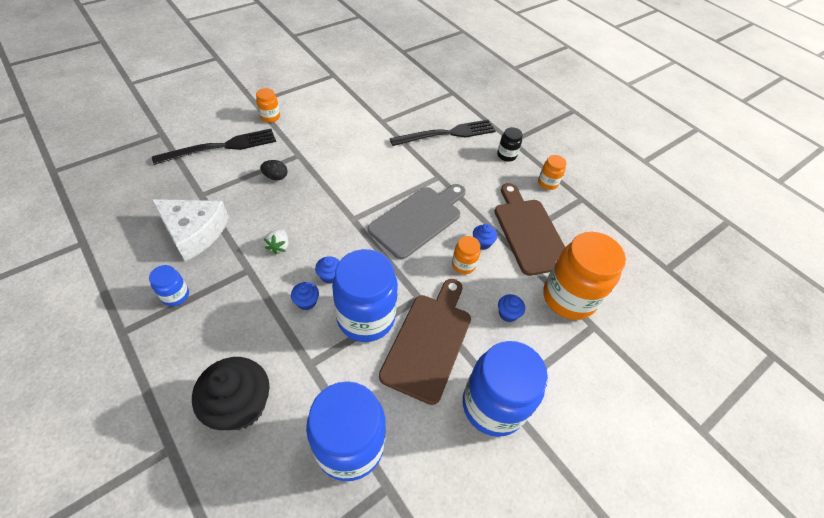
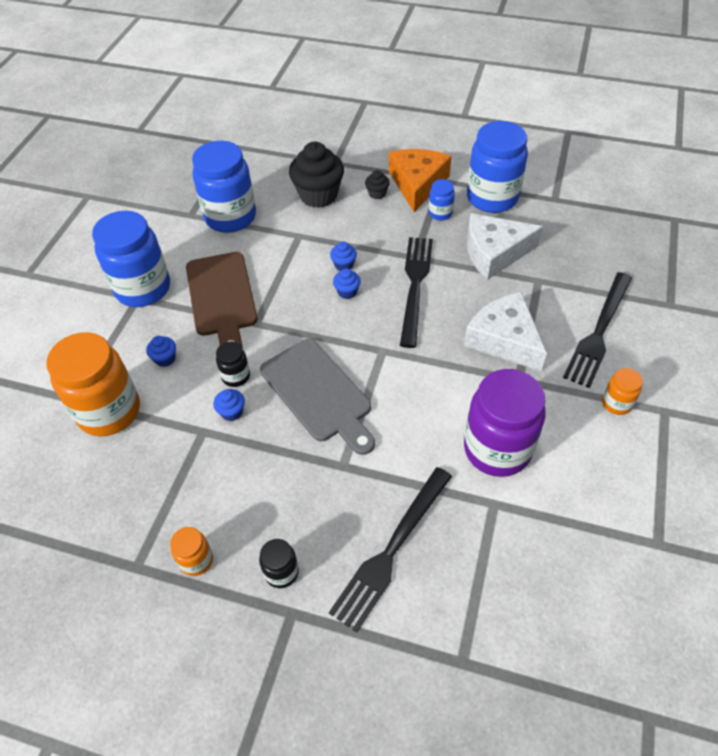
camera: 150 degrees right, 0 degrees up
(145, 344) = (417, 184): none -> orange cheese
(191, 362) = (377, 194): none -> black cupcake
(275, 177) = (504, 339): black egg -> white cheese
(279, 246) = (415, 286): white strawberry -> black fork
(353, 136) = (497, 449): none -> purple jar
(366, 318) = (287, 283): blue jar -> blue jar (492, 198)
(418, 219) = (318, 393): grey cutting board -> grey cutting board turned 45 degrees counterclockwise
(463, 265) = (236, 376): orange jar -> black jar
(529, 232) = (186, 461): brown cutting board -> none

